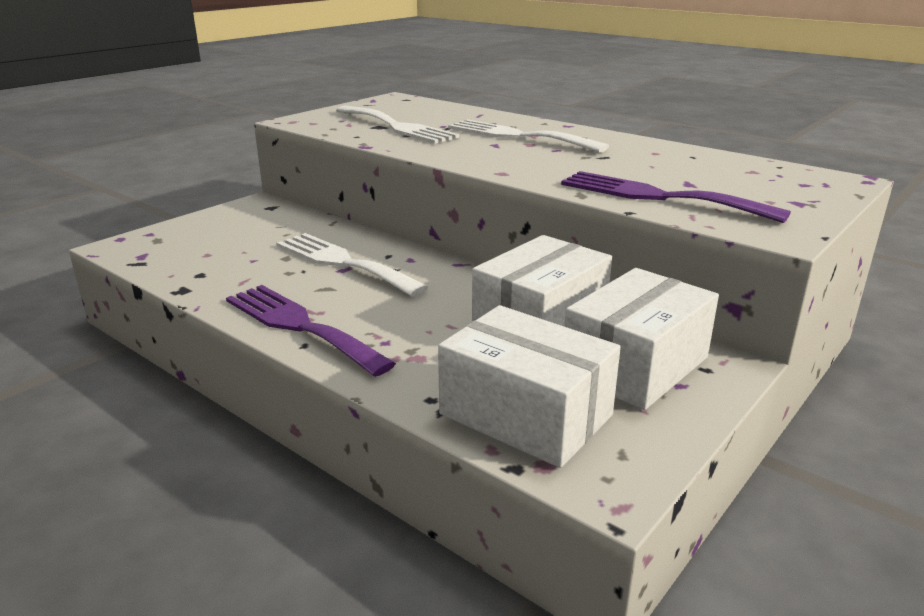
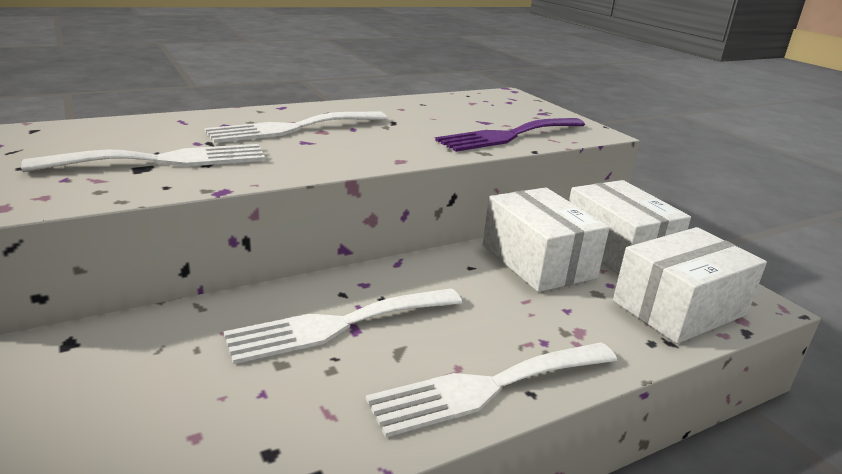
camera: 70 degrees left, 0 degrees up
(300, 326) = (487, 387): purple fork -> white fork

